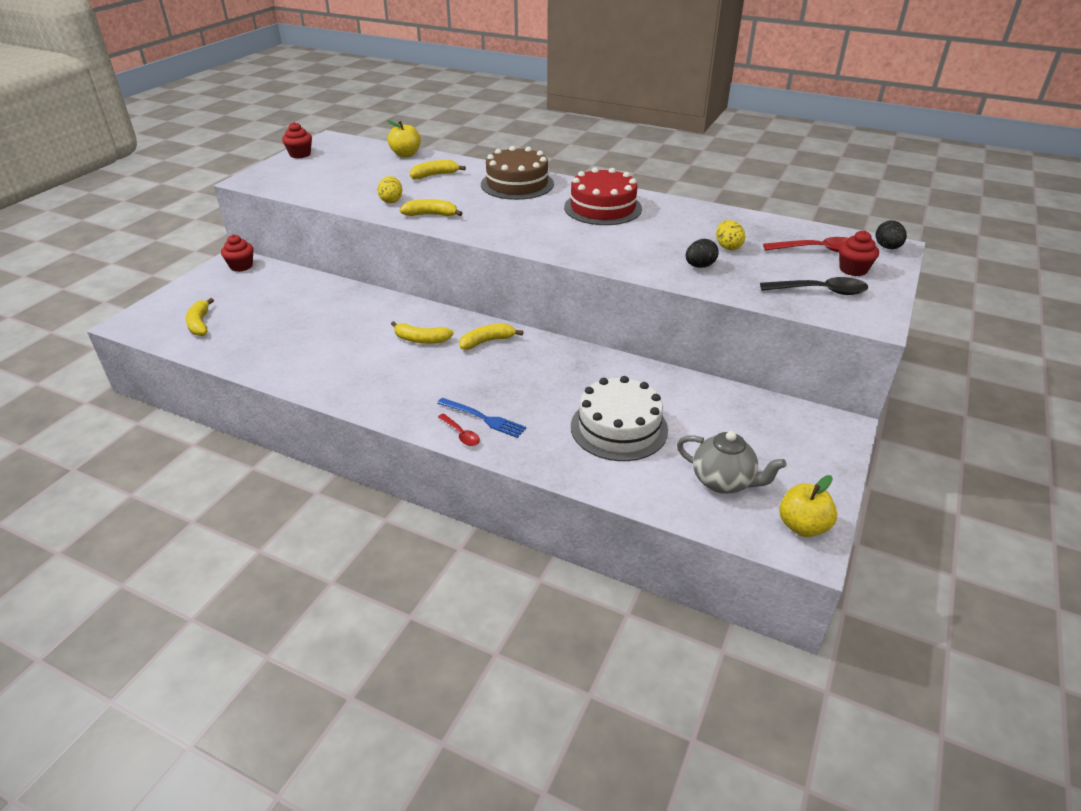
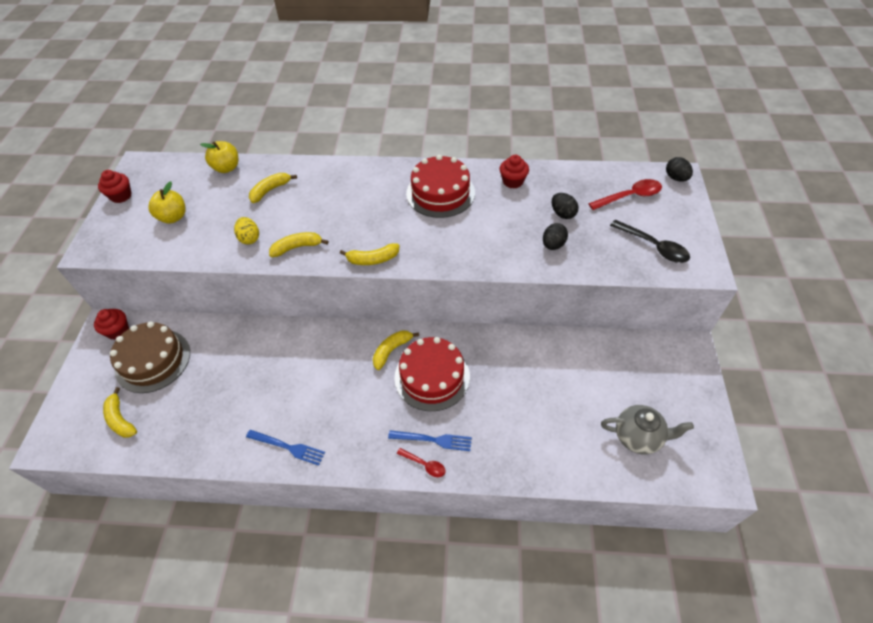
camera: 20 degrees left, 15 degrees up
(335, 383) = (288, 447): none -> blue fork
(421, 340) = (335, 368): yellow banana -> yellow banana (373, 259)
(516, 371) = (432, 377): none -> red cake
(517, 184) = (351, 182): brown cake -> brown cake (153, 360)
(619, 428) = (540, 410): white cake -> none
(728, 247) = (562, 214): yellow egg -> black egg
(802, 526) = (708, 459): yellow apple -> yellow apple (173, 217)
(820, 291) = (653, 246): black spoon -> black spoon turned 60 degrees clockwise
(853, 269) = (664, 212): red cupcake -> red cupcake (513, 181)

